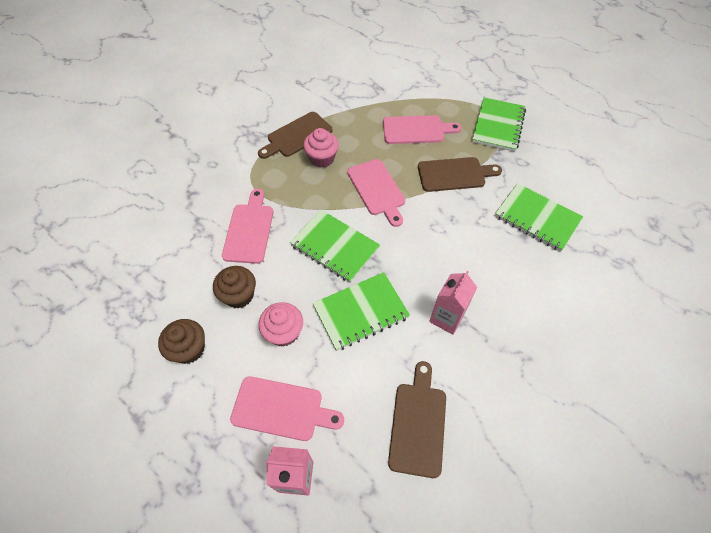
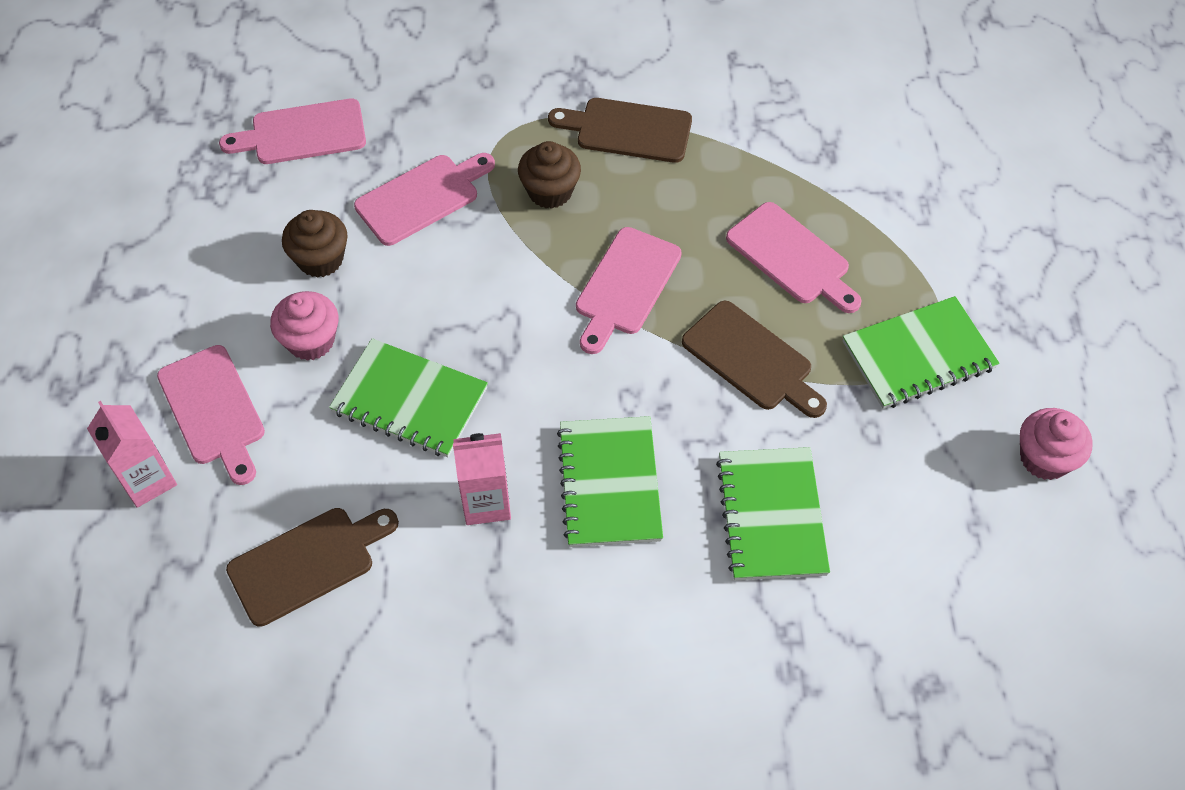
camera: 50 degrees right, 0 degrees up
(154, 253) = (302, 133): none -> pink cutting board
(189, 349) = (211, 266): brown cupcake -> brown cupcake (550, 191)
(322, 158) = (616, 186): pink cupcake -> pink cupcake (1044, 458)
(335, 247) = (482, 304): green notebook -> green notebook (609, 483)

